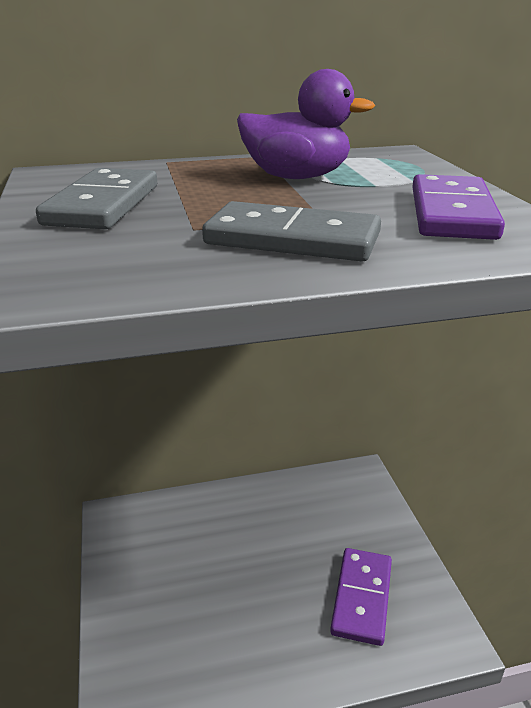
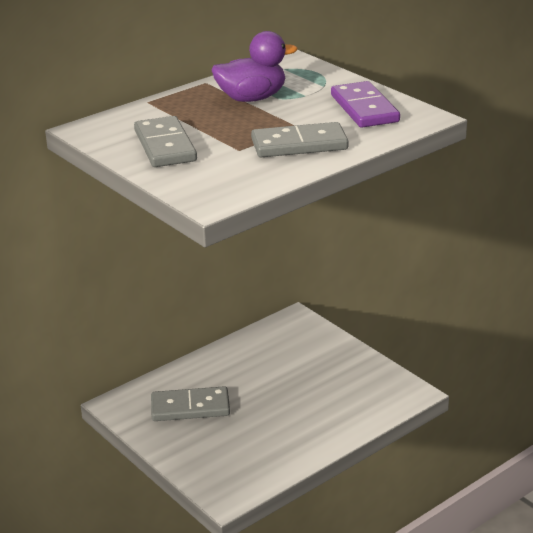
camera: 25 degrees left, 0 degrees up
(178, 550) = (190, 407): none -> grey domino
(361, 597) = (341, 391): purple domino -> none

